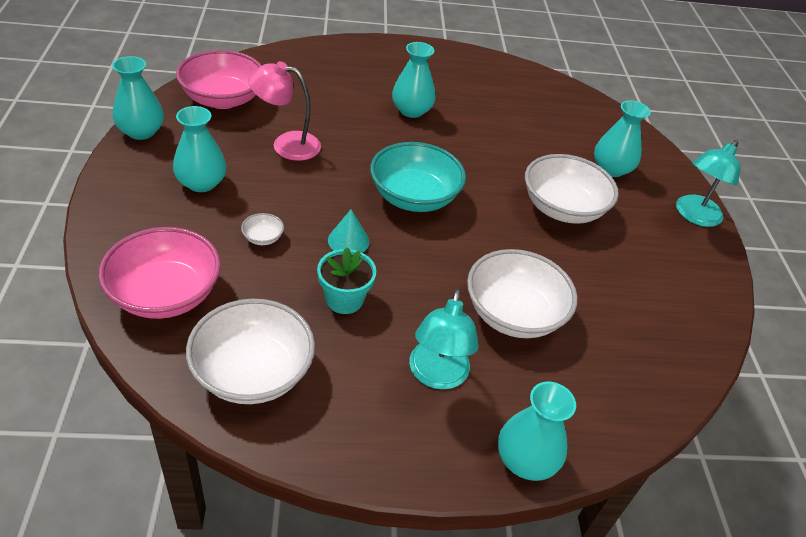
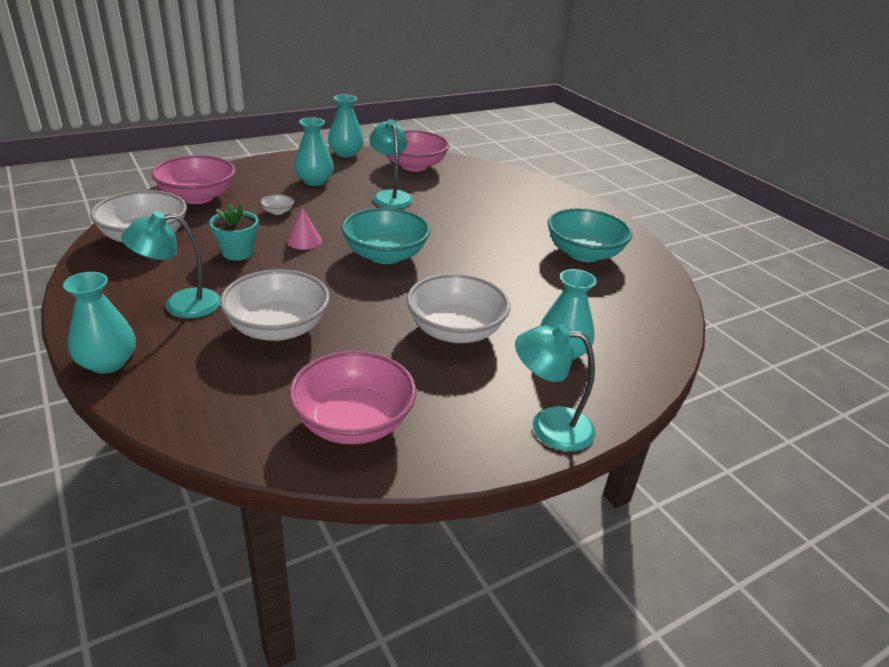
camera: 65 degrees right, 10 degrees down
(286, 144) = (390, 196): pink lamp -> turquoise lamp
(348, 241) = (304, 240): turquoise cone -> pink cone
(411, 110) = (503, 231): turquoise vase -> none
(476, 89) = (584, 253): none -> turquoise bowl
(665, 312) = (353, 422): none -> pink bowl

